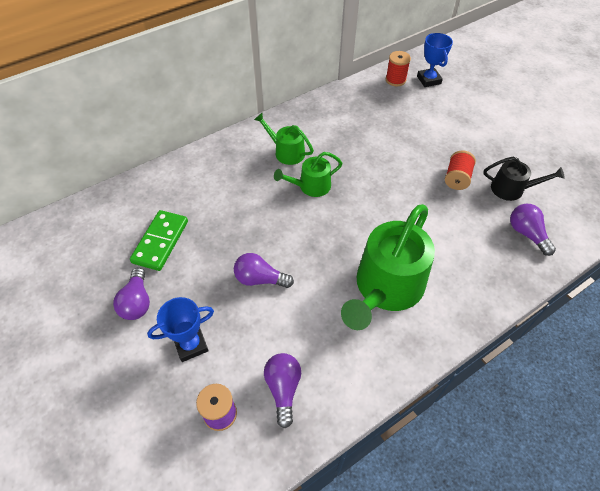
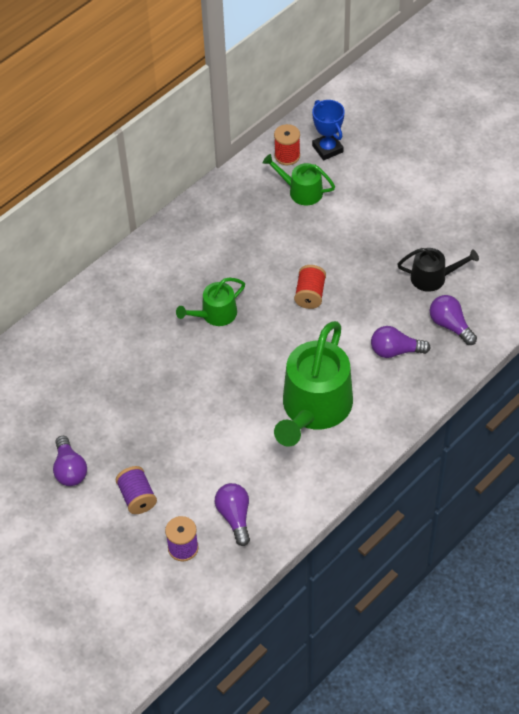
camera: 10 degrees left, 0 degrees up
(160, 241) = (70, 406): green domino -> none
(191, 345) = (137, 497): blue trophy -> purple spool
(260, 279) = (186, 424): purple light bulb -> purple light bulb (395, 351)
(286, 152) = (177, 278): green watering can -> green watering can (301, 191)
(457, 178) = (373, 275): red spool -> red spool (310, 294)

